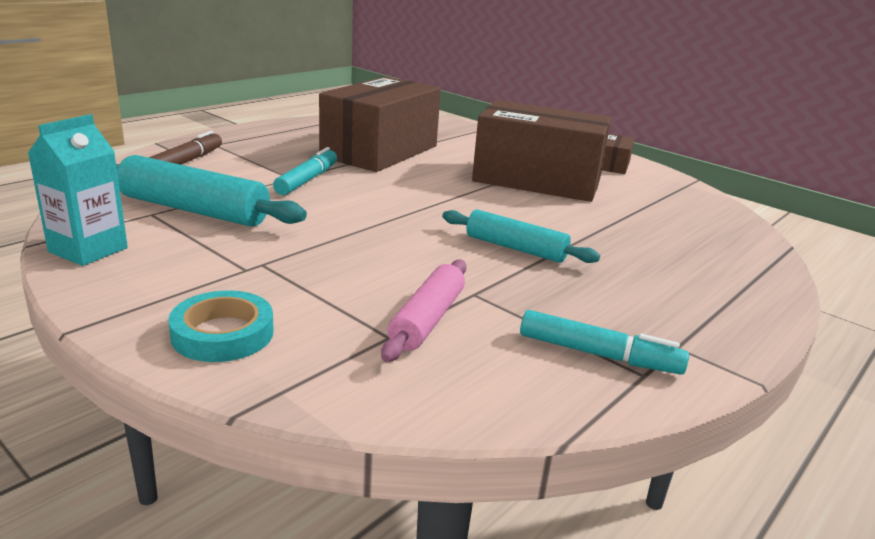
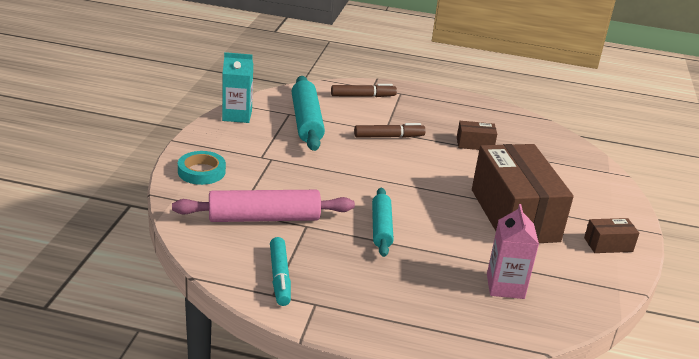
camera: 60 degrees right, 5 degrees up
(307, 180) = (389, 137): turquoise marker -> brown marker
(380, 151) = (475, 144): brown box -> brown box, size x0.42
(427, 320) = (264, 218): pink rolling pin -> pink rolling pin, size x1.57
(669, 225) = (505, 286): none -> pink carton

